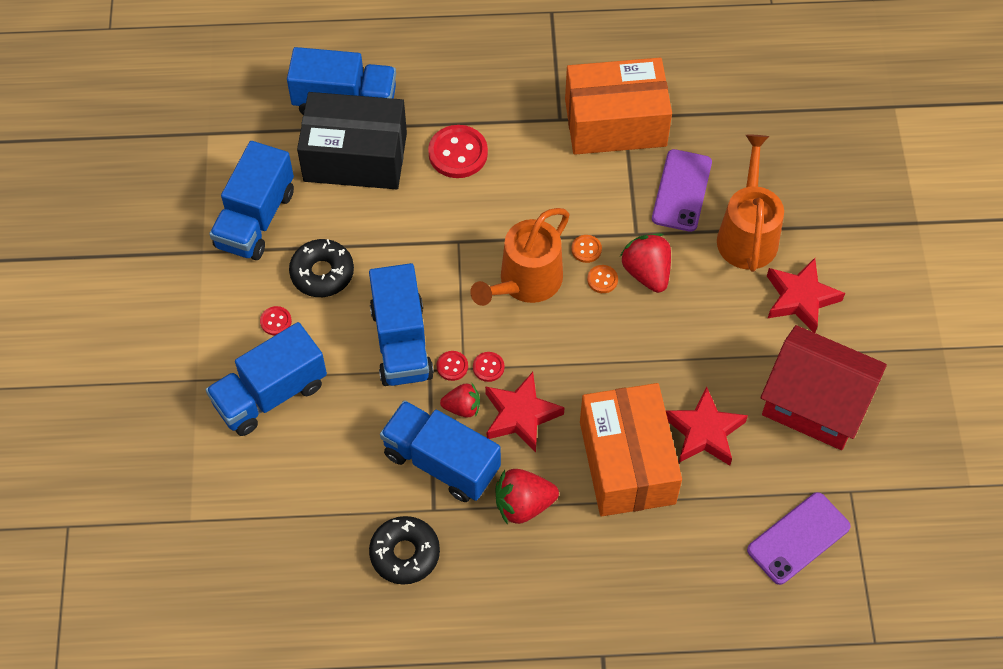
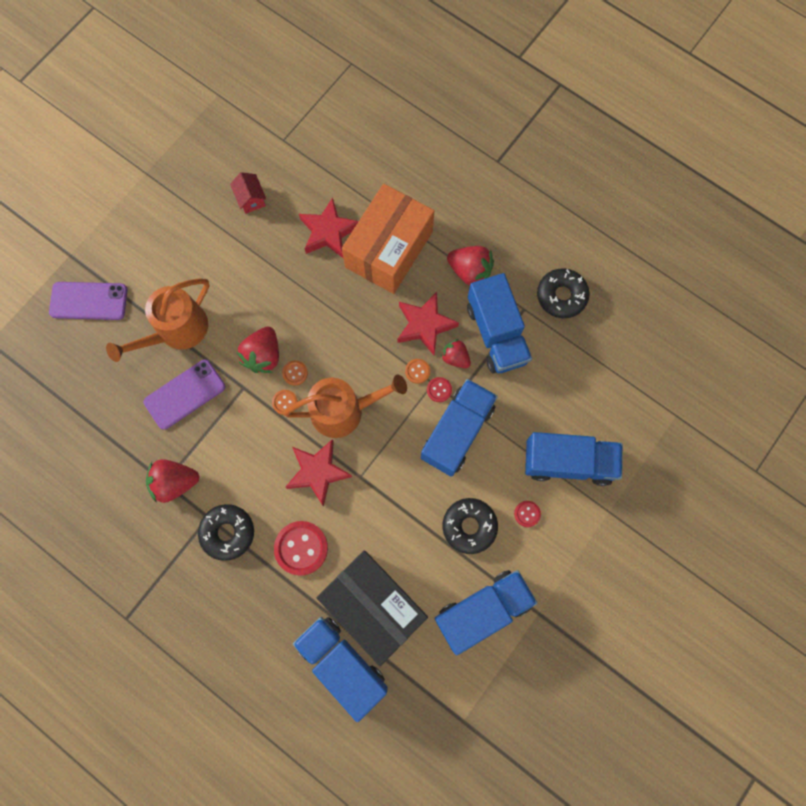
camera: 140 degrees left, 15 degrees up
(488, 367) = (417, 371): red button -> orange button
(532, 120) = (228, 532): none -> black donut
(615, 122) = (175, 482): orange box -> red strawberry
(798, 538) = (336, 138): purple phone -> purple phone (89, 301)
(800, 298) = (191, 264): red star -> red star (318, 472)
(814, 404) = (251, 199): red house -> red house, size x0.41

